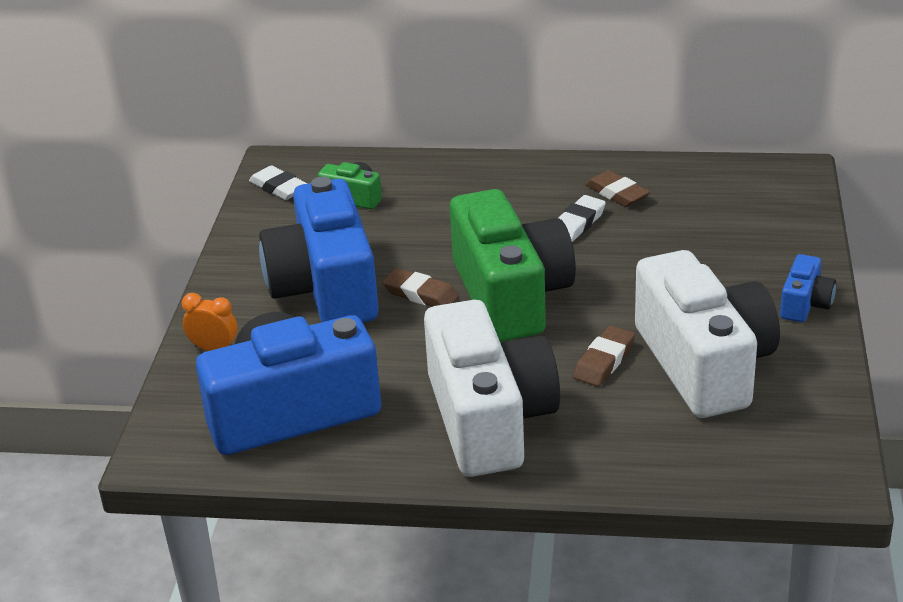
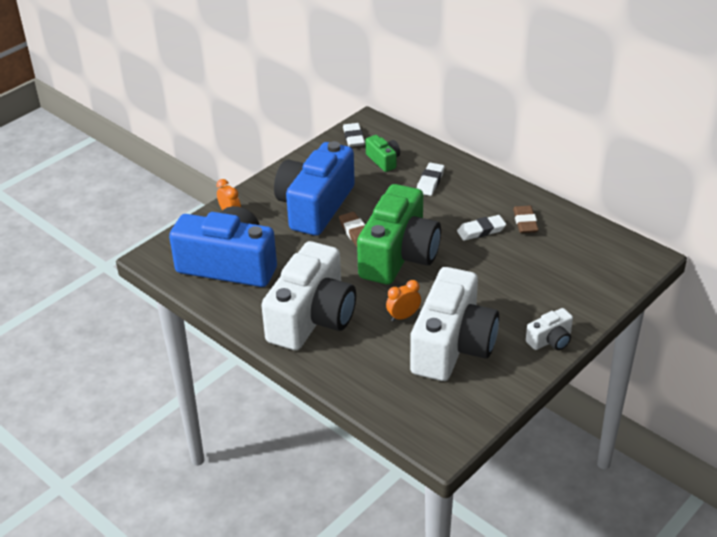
camera: 35 degrees right, 5 degrees up
(445, 197) = (430, 182): none -> white eraser
(604, 361) = (403, 316): brown eraser -> orange clock
(805, 304) = (550, 340): blue camera -> white camera

